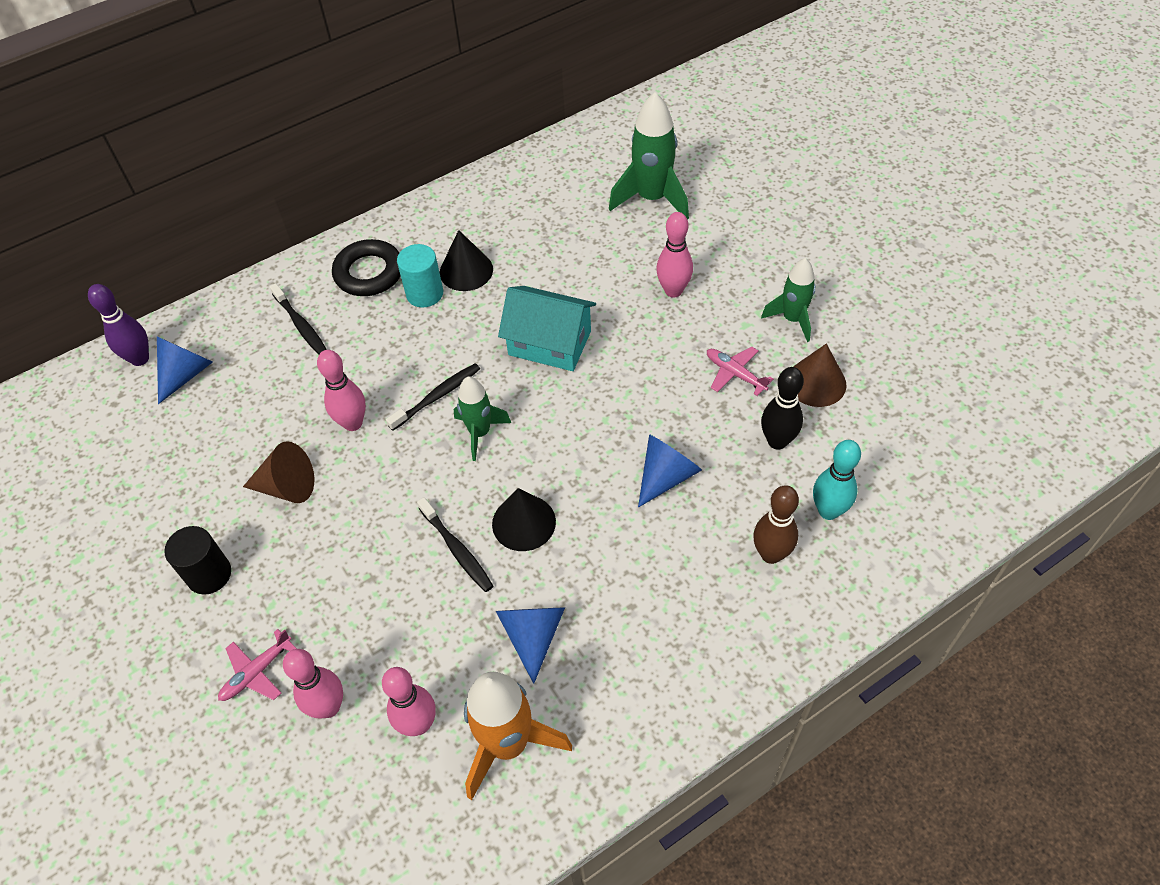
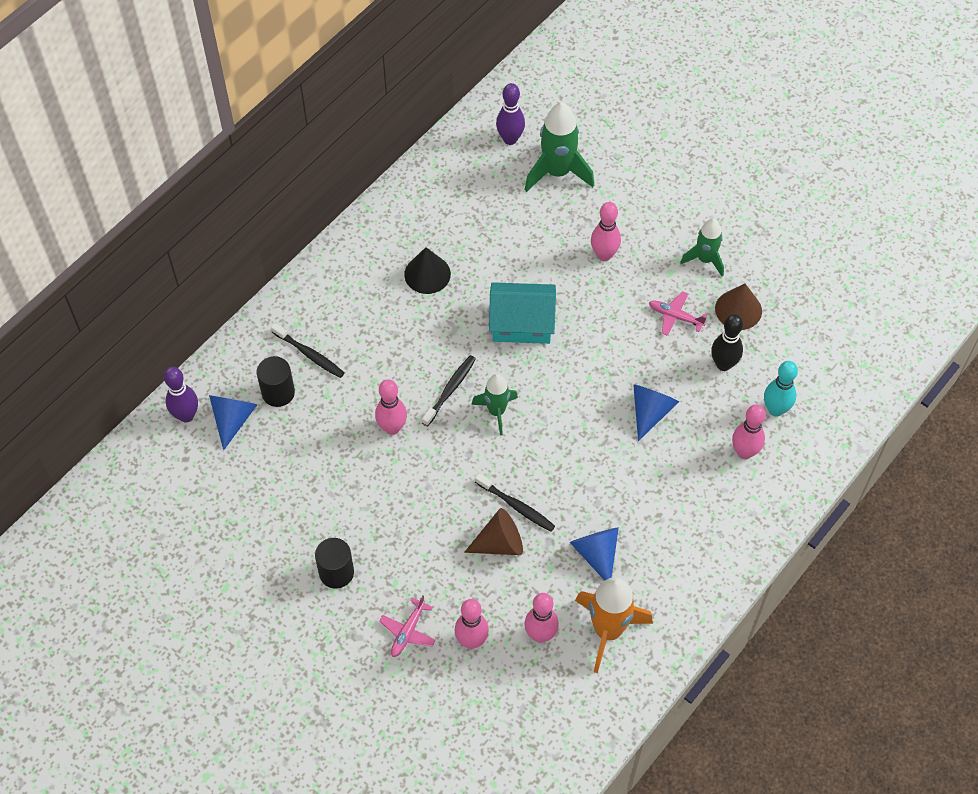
camera: 20 degrees left, 5 degrees up
(248, 357) = (278, 392): none -> black cylinder
(287, 486) = (364, 491): brown cone -> brown cone (500, 543)
(369, 273) = (345, 294): black ring -> none
(424, 293) = (401, 303): turquoise cylinder -> none
(523, 522) = (558, 473): black cone -> none
(612, 158) = (510, 139): none -> purple bowling pin
(771, 554) = (744, 452): brown bowling pin -> pink bowling pin

